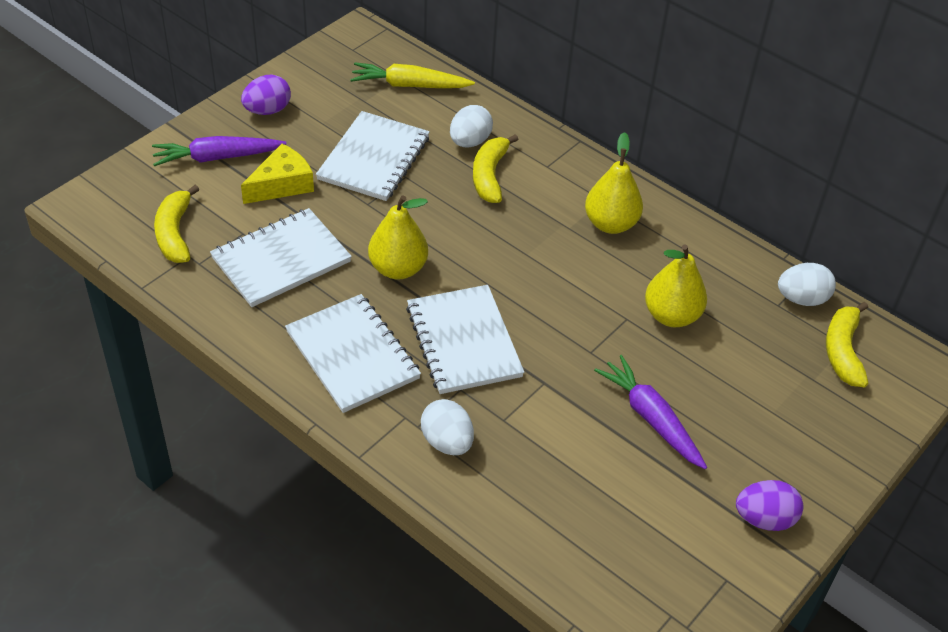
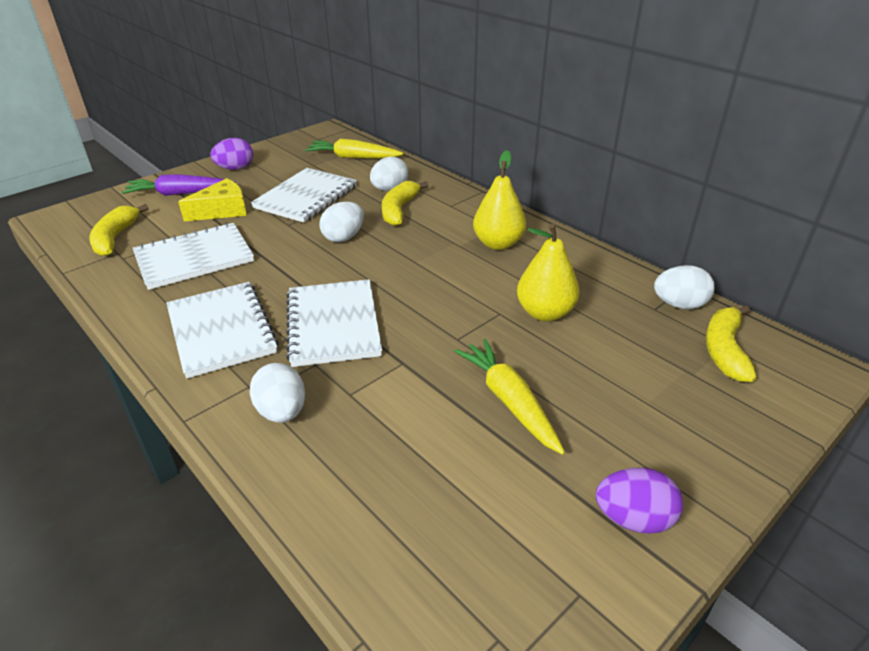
camera: 10 degrees right, 10 degrees down
(398, 269) = (294, 268): yellow pear -> none
(438, 222) = (343, 237): none -> white egg
(651, 418) = (509, 401): purple carrot -> yellow carrot

